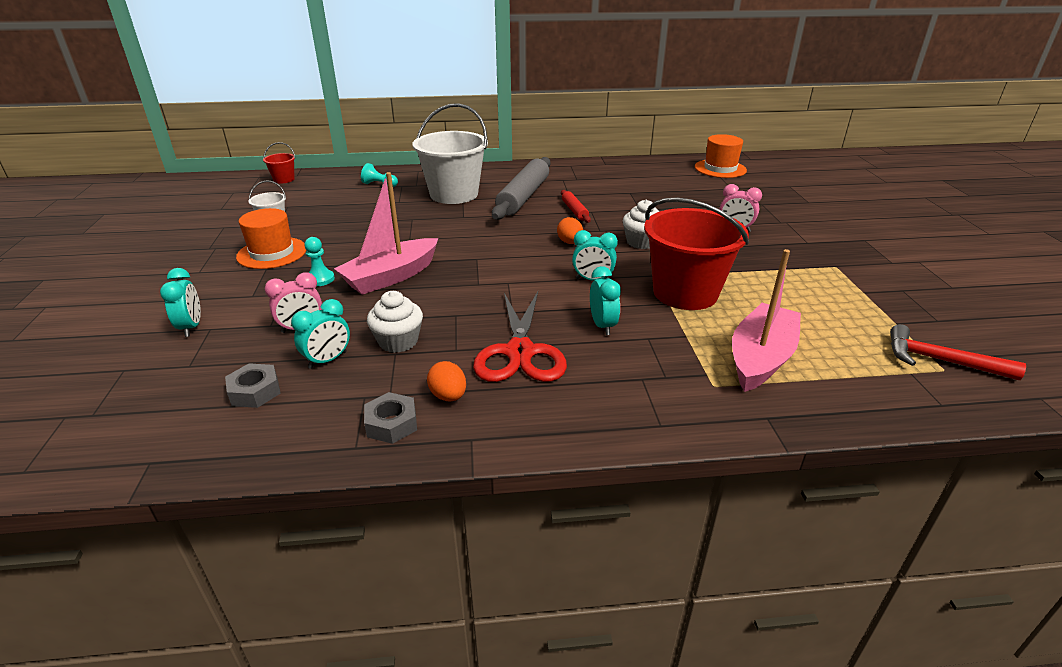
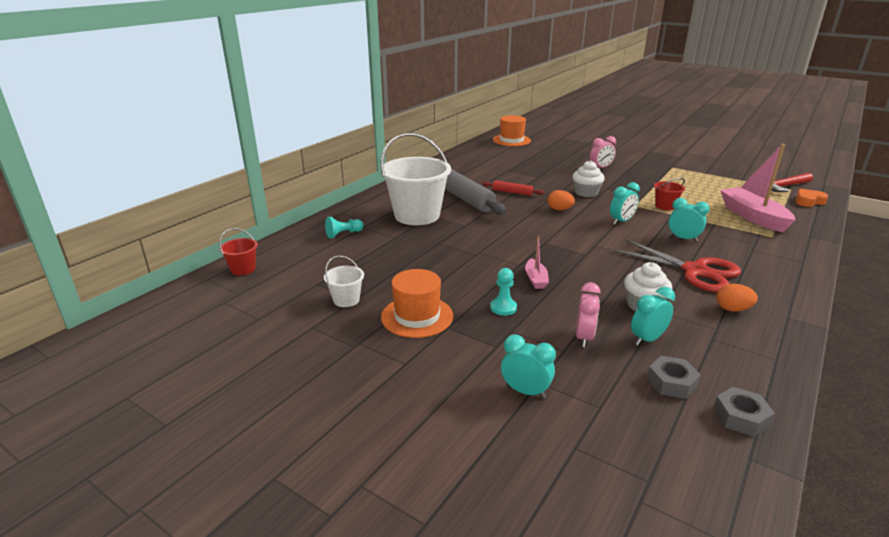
camera: 50 degrees left, 5 degrees down
(328, 360) = (647, 339): turquoise clock -> turquoise clock turned 120 degrees counterclockwise
(391, 277) = (535, 279): pink boat -> pink boat, size x0.48
(391, 424) = (754, 338): grey nut -> grey nut (740, 417)
(685, 293) = (665, 206): red bucket -> red bucket, size x0.44
(920, 394) = (808, 201): none -> orange heart

